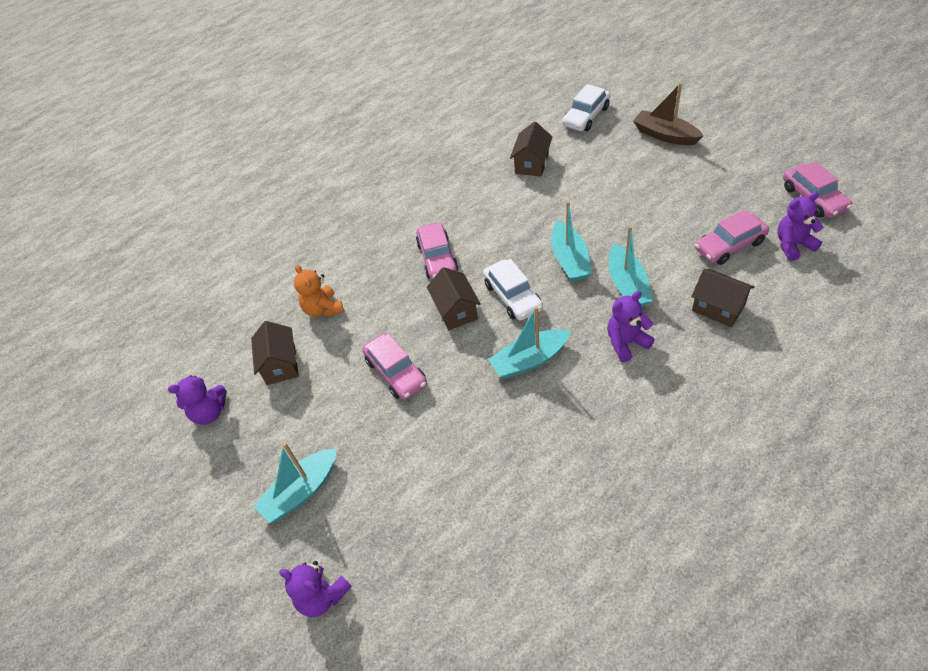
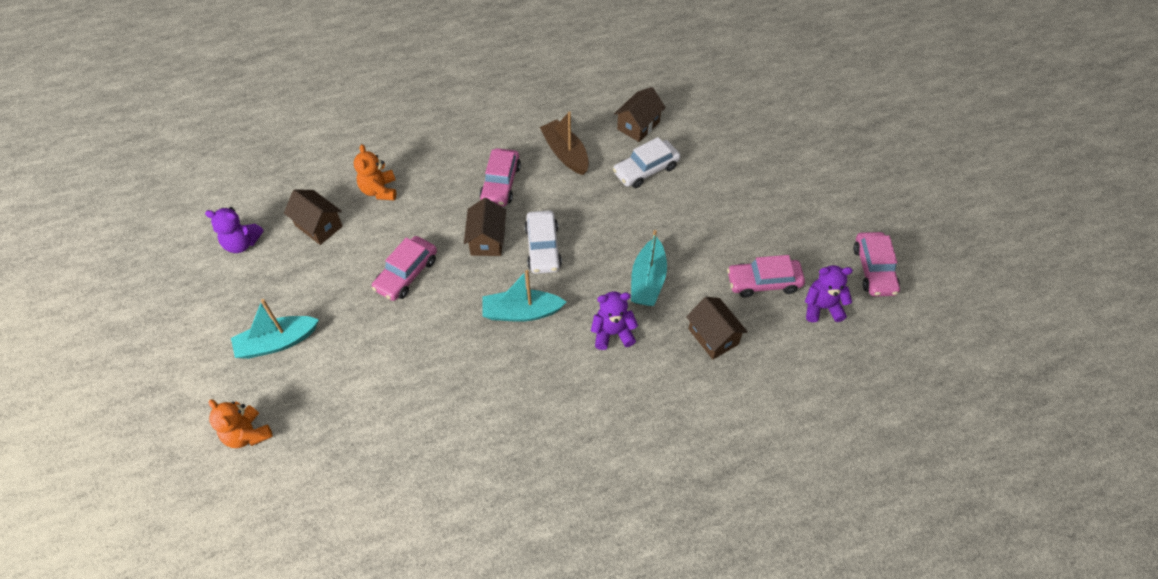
camera: 15 degrees right, 5 degrees up
(281, 364) = (319, 226): brown house -> brown house turned 60 degrees counterclockwise
(322, 596) = (247, 434): purple teddy bear -> orange teddy bear
(396, 372) = (406, 274): pink car -> pink car turned 45 degrees clockwise
(570, 260) = (613, 234): turquoise boat -> none
(586, 116) = (718, 97): white car -> white car (646, 169)
(665, 135) = (779, 147): brown boat -> brown boat (565, 153)

